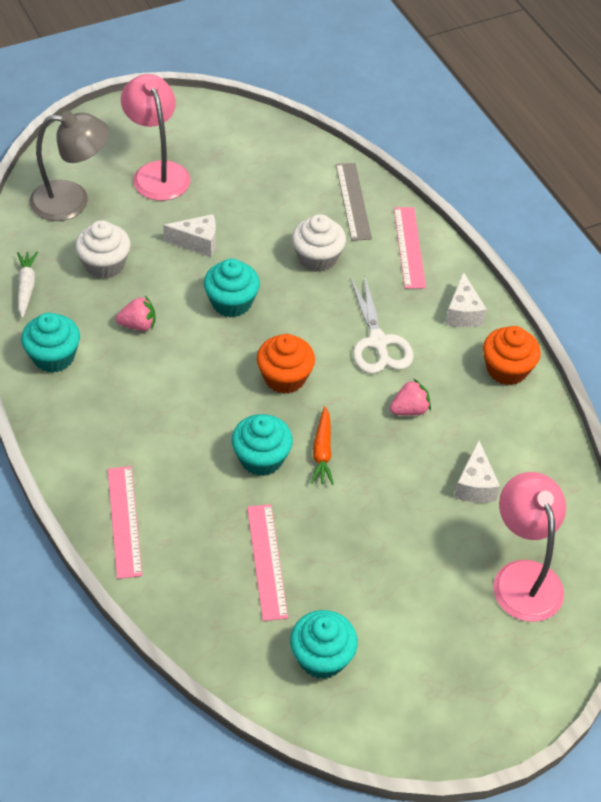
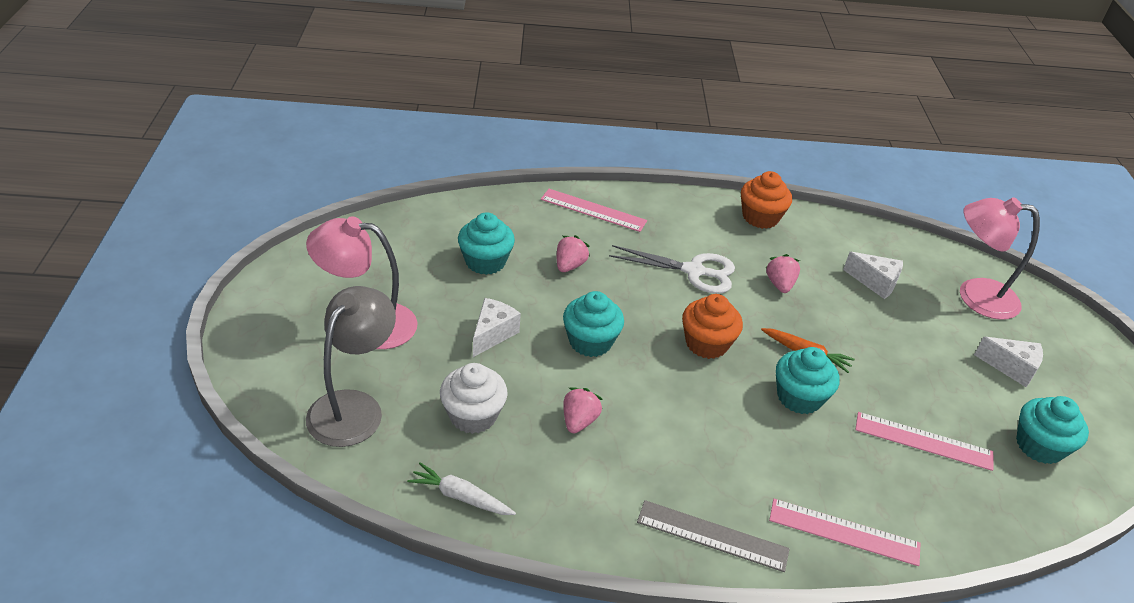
camera: 65 degrees left, 10 degrees down
(53, 357) = (584, 510): turquoise cupcake -> turquoise cupcake (485, 262)
(317, 258) = (569, 265): white cupcake -> pink strawberry
(353, 201) = (514, 217): grey ruler -> grey ruler (712, 536)
(463, 313) = (687, 214): white cheese -> white cheese (1011, 368)

